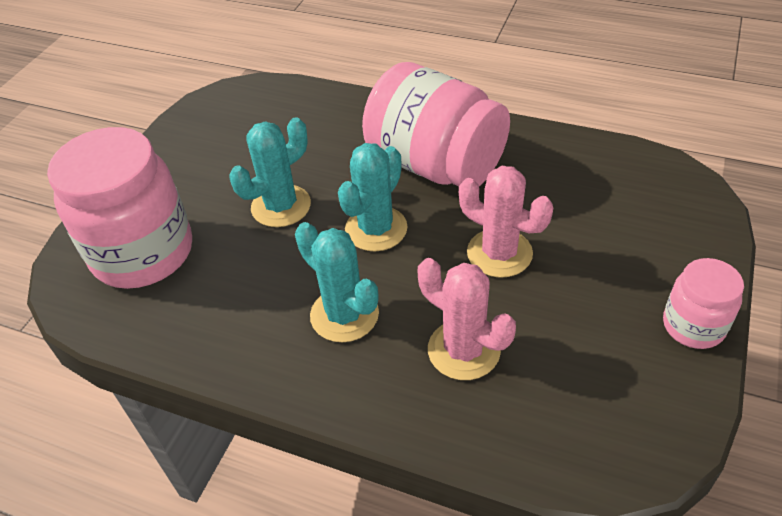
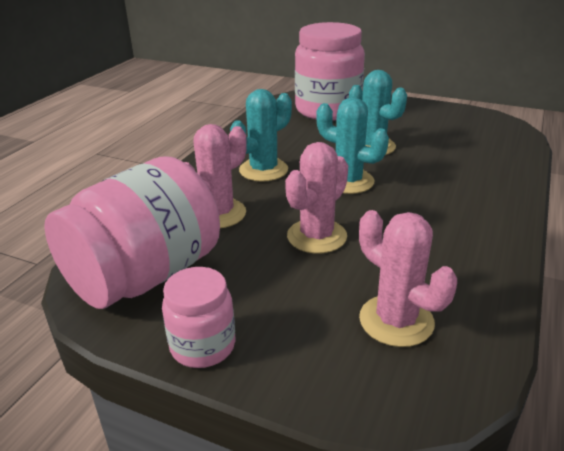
camera: 90 degrees right, 15 degrees down
(435, 164) = (434, 210): pink jar -> pink jar (145, 275)
(615, 199) = (396, 321): none -> pink cactus

